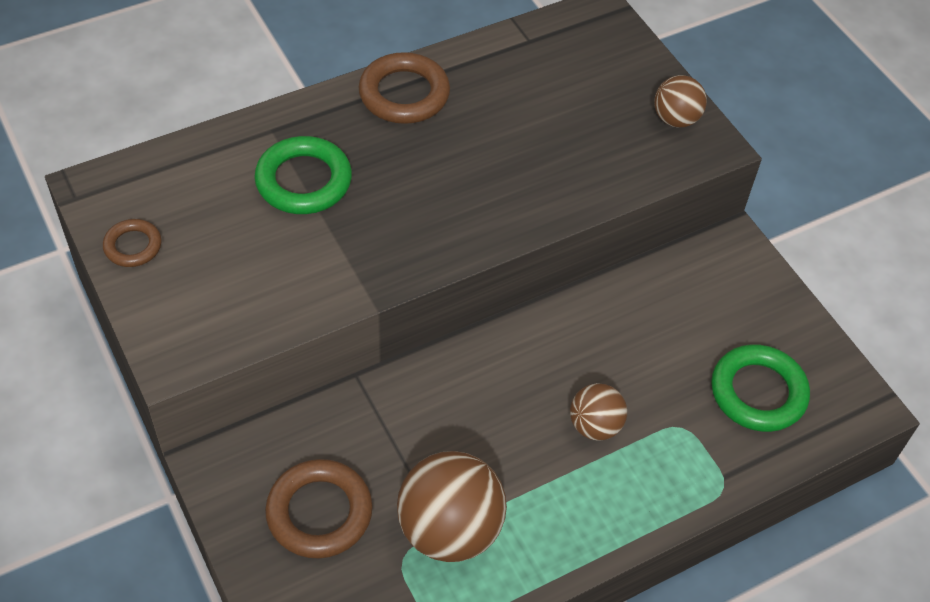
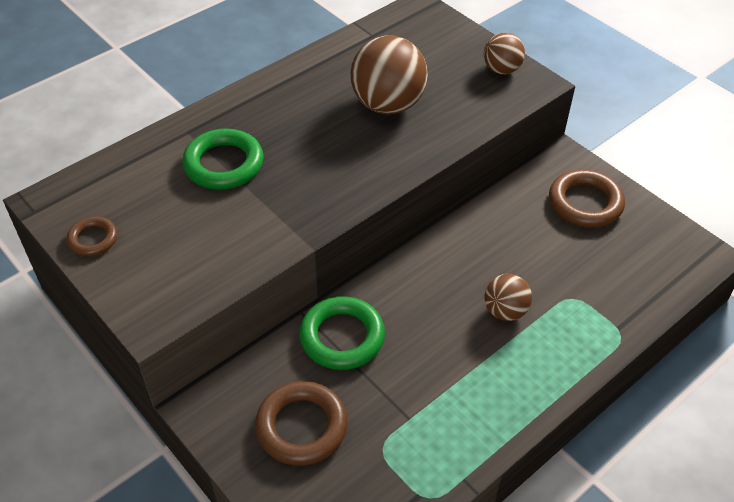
camera: 10 degrees left, 5 degrees down
(404, 94) = (286, 88): brown ring -> brown ring (585, 203)
(449, 529) = (414, 416): brown ball -> brown ball (388, 105)
(758, 392) = (621, 260): green ring -> green ring (342, 337)

